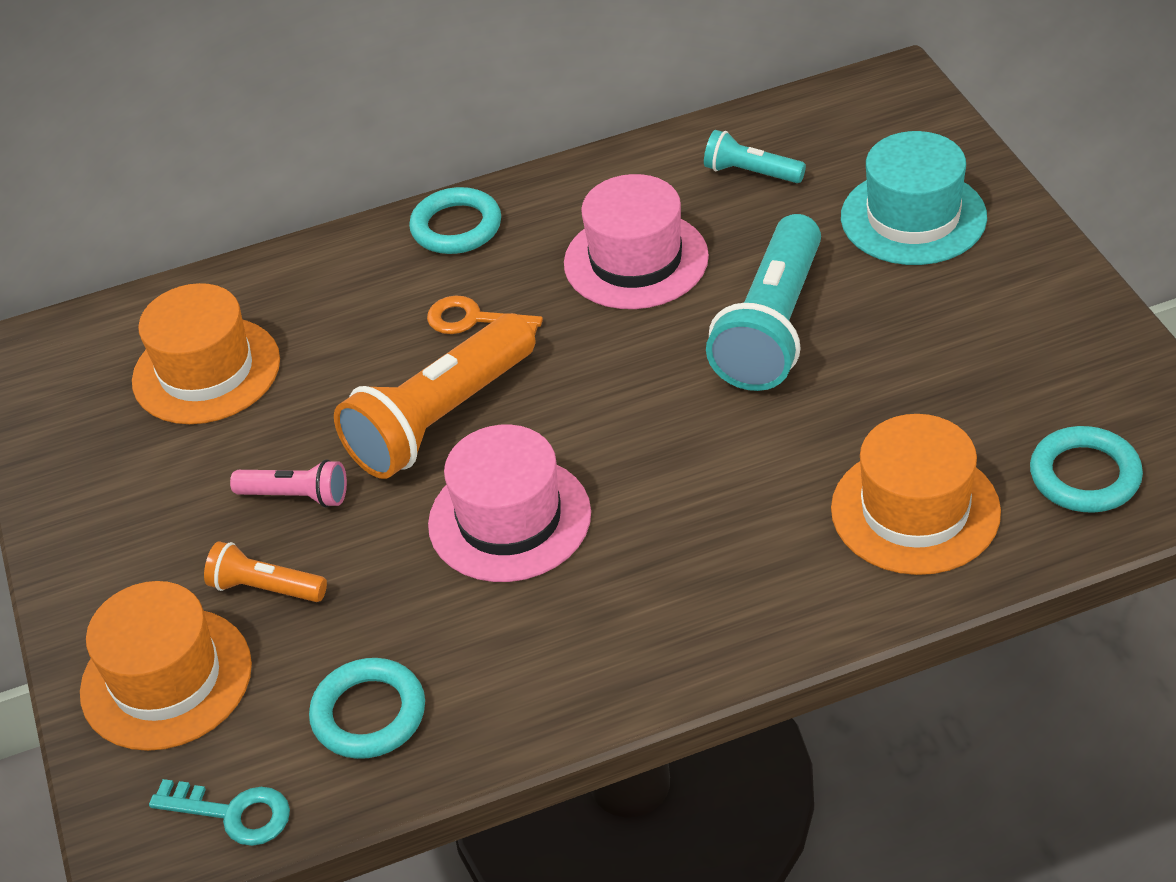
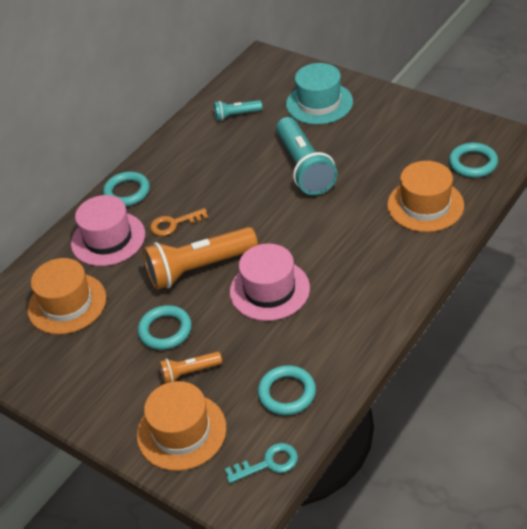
camera: 35 degrees left, 0 degrees up
(296, 496) = (165, 330): pink flashlight -> turquoise ring
(440, 418) = (199, 268): orange flashlight -> orange flashlight turned 60 degrees clockwise
(636, 260) = (221, 169): pink hat -> pink hat (108, 239)

